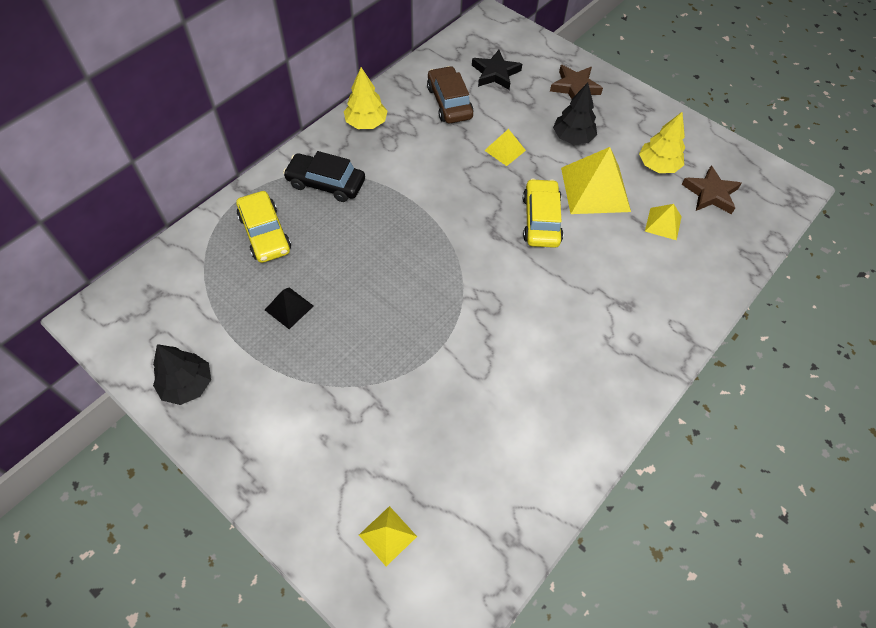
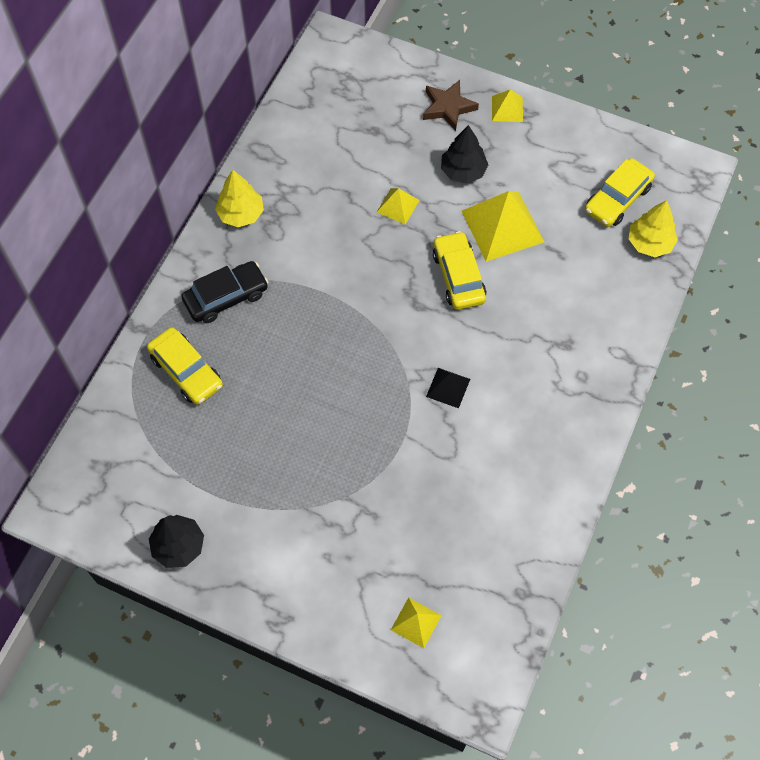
camera: 15 degrees left, 5 degrees up
(289, 307) = (243, 442): black pyramid -> black pyramid (448, 387)
(326, 183) = (226, 297): black car -> black car turned 150 degrees clockwise
(449, 102) = (320, 163): brown car -> none
(495, 73) = (358, 113): black star -> none
(658, 165) = (558, 181): yellow tree -> yellow tree (650, 243)
(663, 223) = (579, 246): yellow pyramid -> yellow pyramid (507, 108)
(710, 193) = (617, 199): brown star -> yellow car

